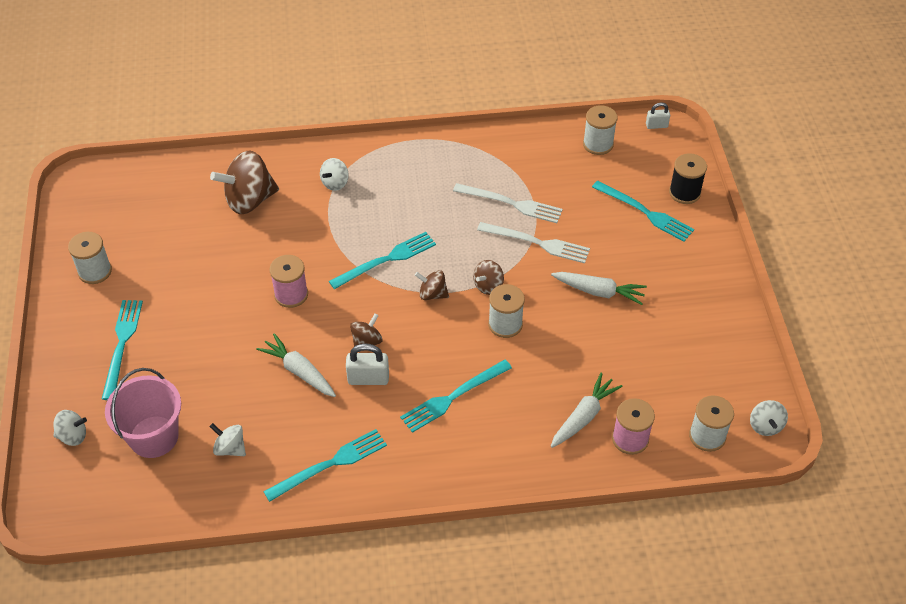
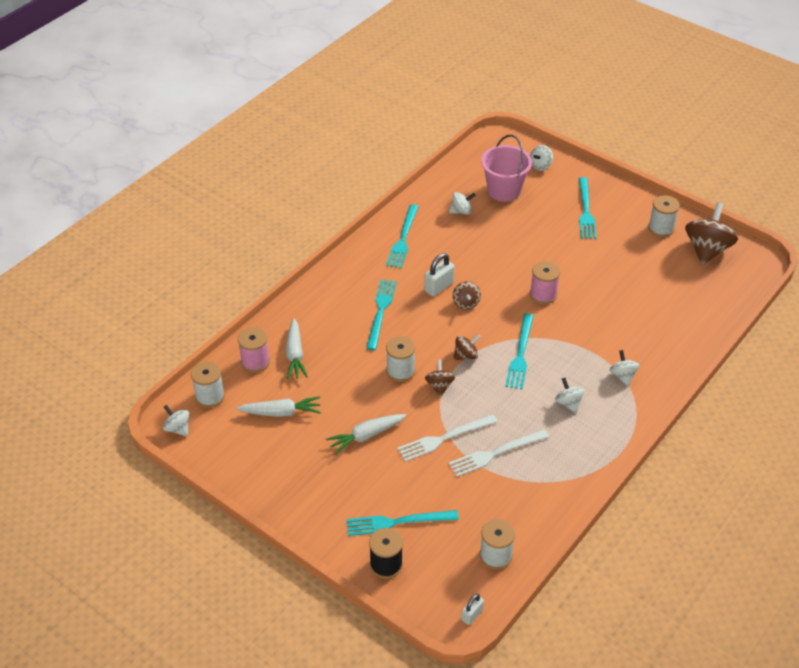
camera: 135 degrees right, 5 degrees down
(122, 345) = (585, 210): turquoise fork -> turquoise fork turned 45 degrees clockwise
(249, 200) = (652, 325): brown spinning top -> brown spinning top (707, 250)
(299, 371) = (479, 264): white carrot -> white carrot (281, 412)
(406, 196) = (568, 403): none -> white spinning top

